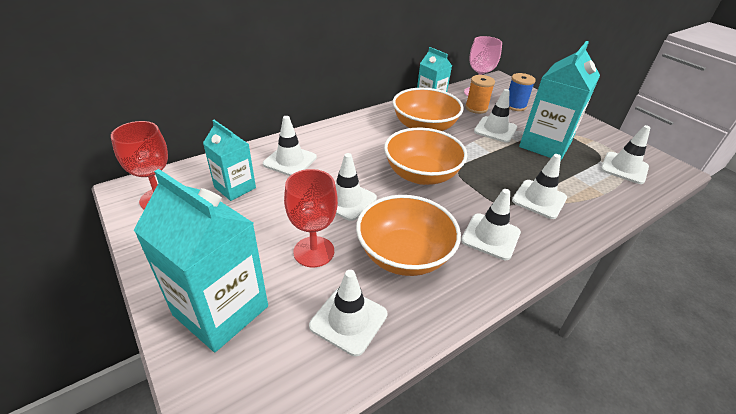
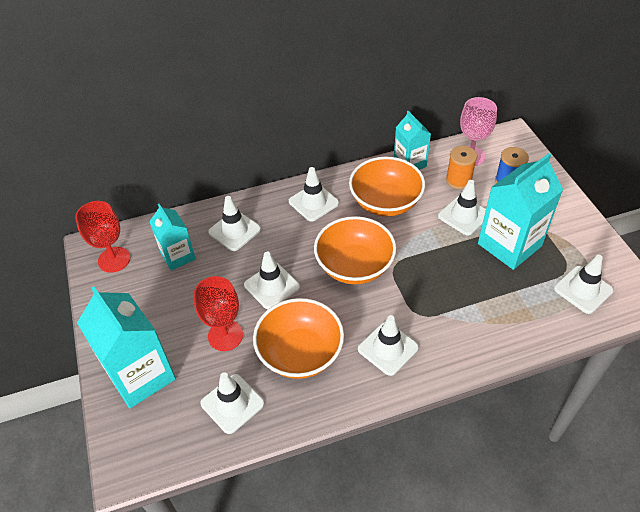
camera: 20 degrees right, 10 degrees up
(539, 199) = (460, 315): white traffic cone -> white traffic cone (313, 202)

